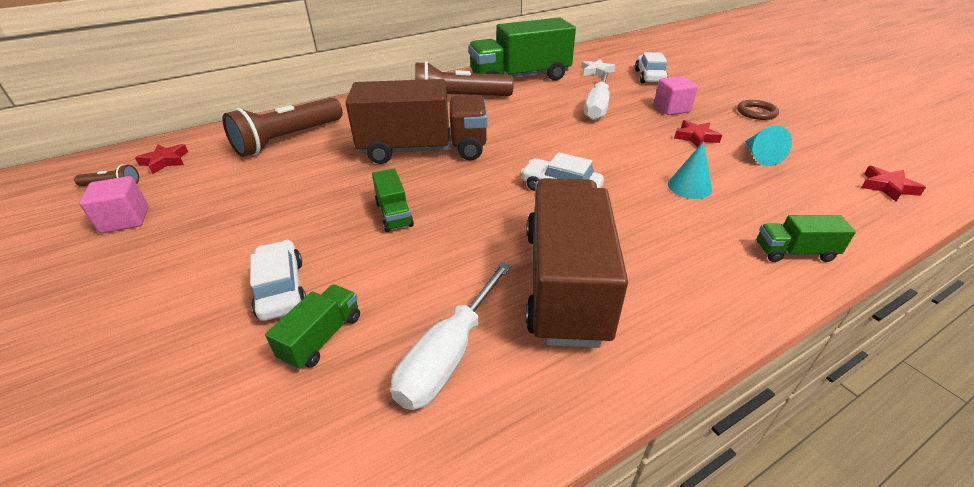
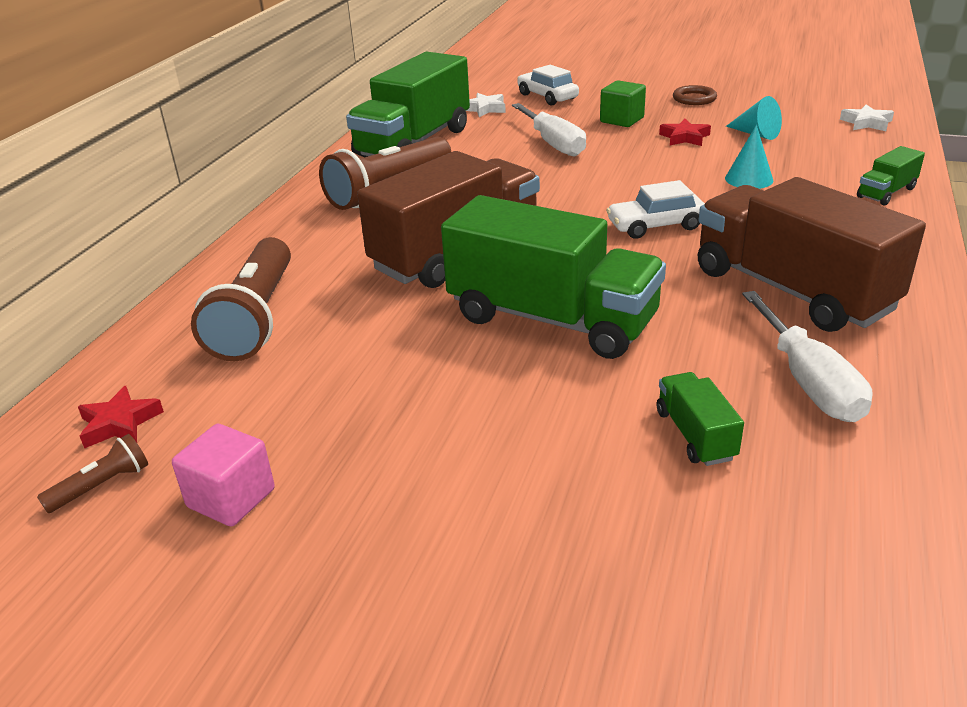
camera: 40 degrees left, 5 degrees down
(281, 289) = (579, 431): white car -> none
(394, 214) = (552, 319): green truck -> green truck, size x2.32
(671, 108) = (622, 120): pink cube -> green cube
(887, 187) = (866, 123): red star -> white star

